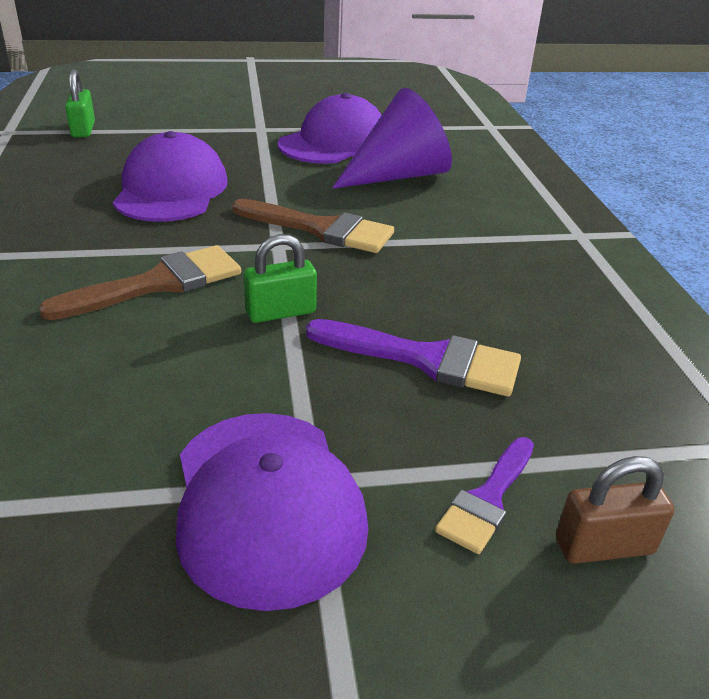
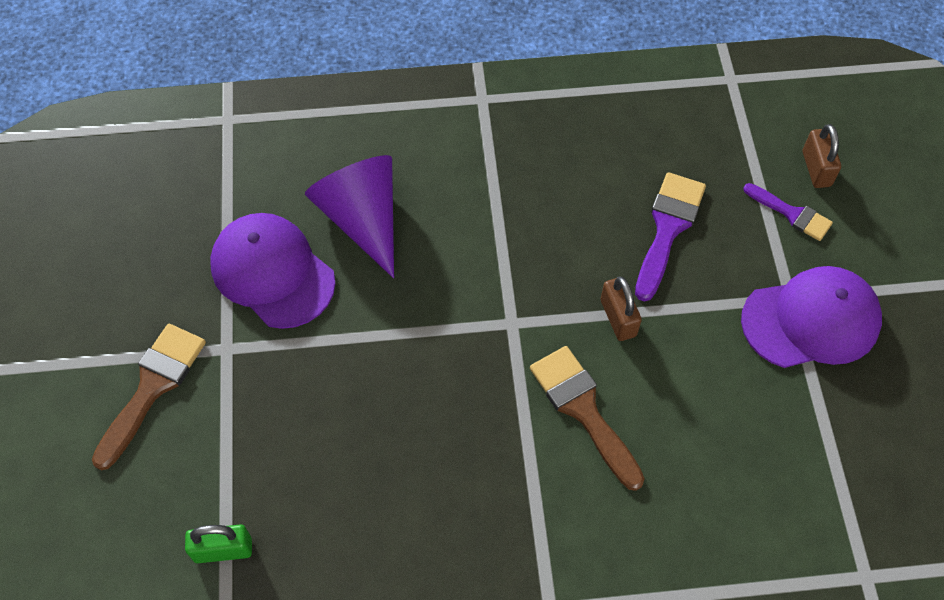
camera: 85 degrees left, 25 degrees up
(171, 190) = (400, 424): purple cap -> none
(280, 312) = (618, 318): green padlock -> brown padlock
(321, 229) = (480, 289): brown brush -> brown brush (153, 387)

